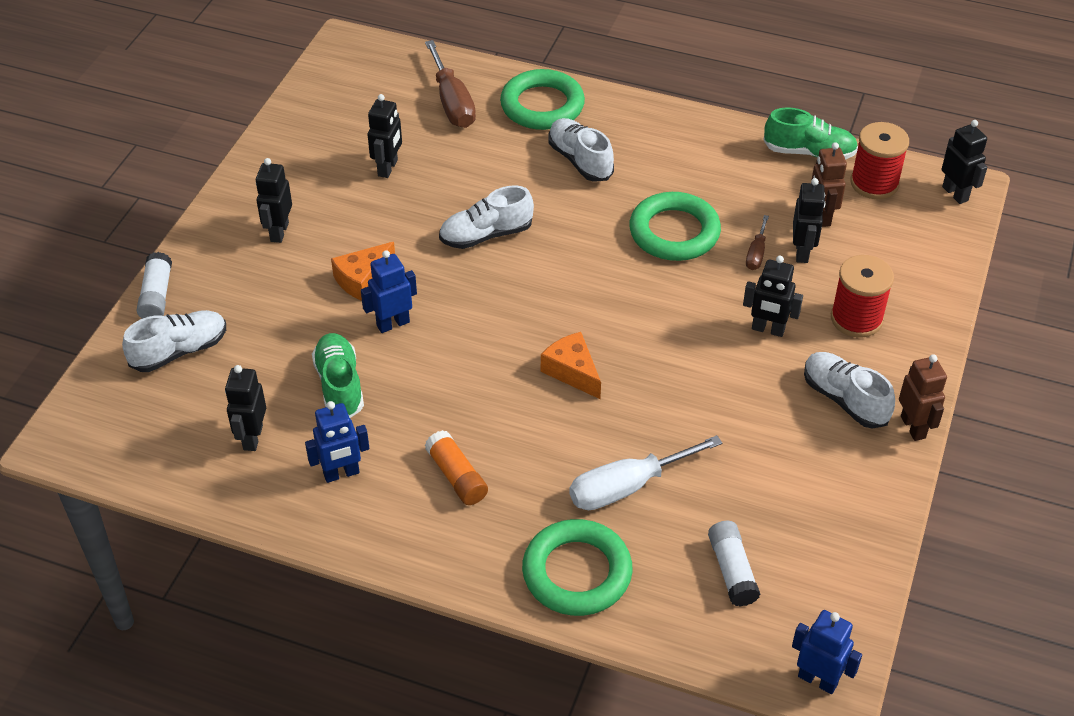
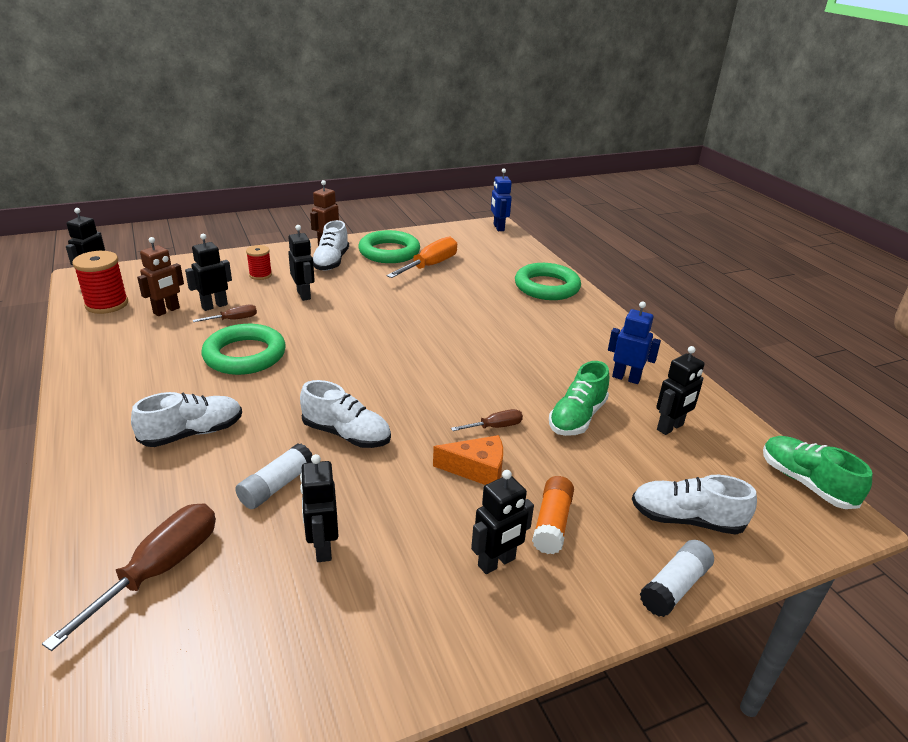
camera: 135 degrees left, 15 degrees down
(388, 168) = (322, 547): black robot -> black robot turned 75 degrees counterclockwise
(393, 324) = (495, 427): blue robot -> brown screwdriver
(456, 476) = (558, 341): orange glue stick -> orange glue stick (552, 523)
(542, 105) = (116, 498): green ring -> green ring (389, 252)
(572, 371) = (428, 339): orange cheese -> none
(580, 160) = (193, 433): white shoe -> white shoe turned 135 degrees counterclockwise
(627, 487) = (479, 293): white screwdriver -> none
(732, 570) = (480, 256): white glue stick -> white glue stick (276, 486)
(748, 492) = (430, 266): none -> orange screwdriver
(809, 152) = (85, 337): green shoe -> green shoe (805, 483)
(856, 319) = (260, 275): red spool -> red spool, size x0.61

